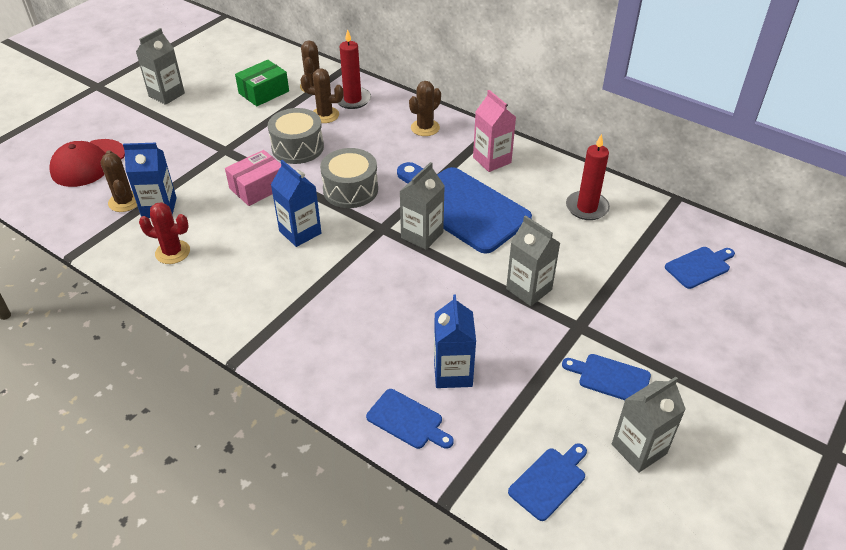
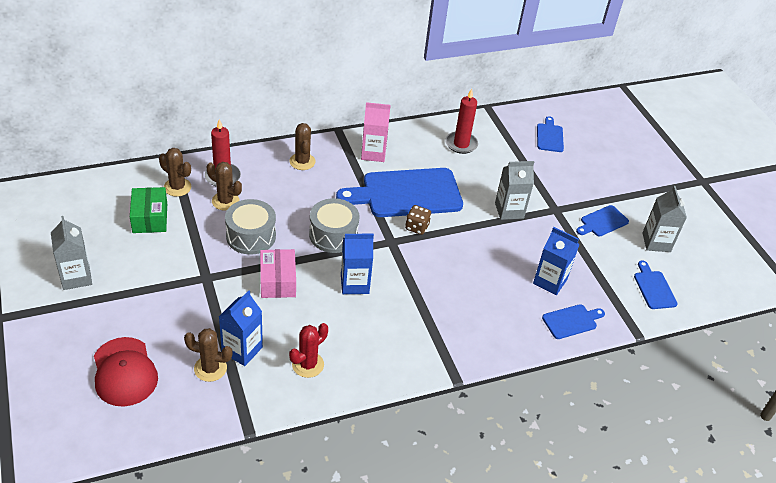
camera: 60 degrees left, 0 degrees up
(325, 115) = (225, 201): brown cactus -> brown cactus turned 75 degrees clockwise
(422, 235) = (417, 227): grey carton -> brown dice

